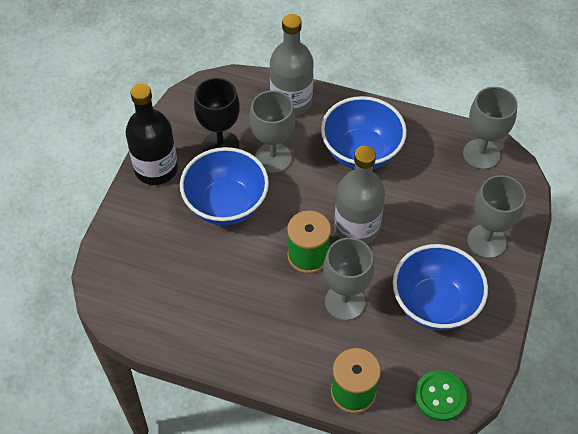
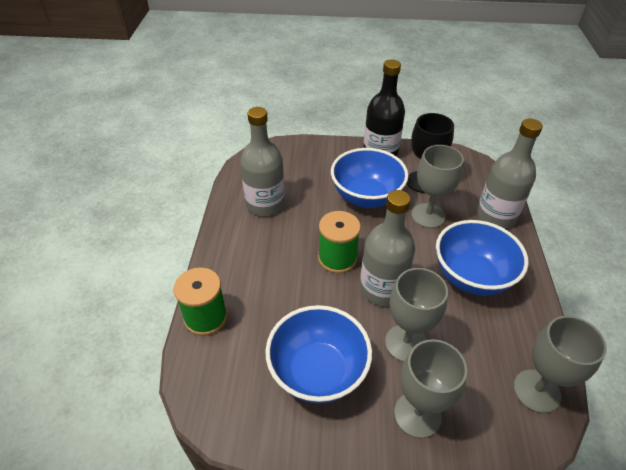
camera: 75 degrees right, 10 degrees down
(203, 308) = (265, 204): none -> grey bottle
(345, 302) = (297, 294): grey goblet -> grey goblet (406, 343)
(440, 396) = (211, 394): green button -> none

